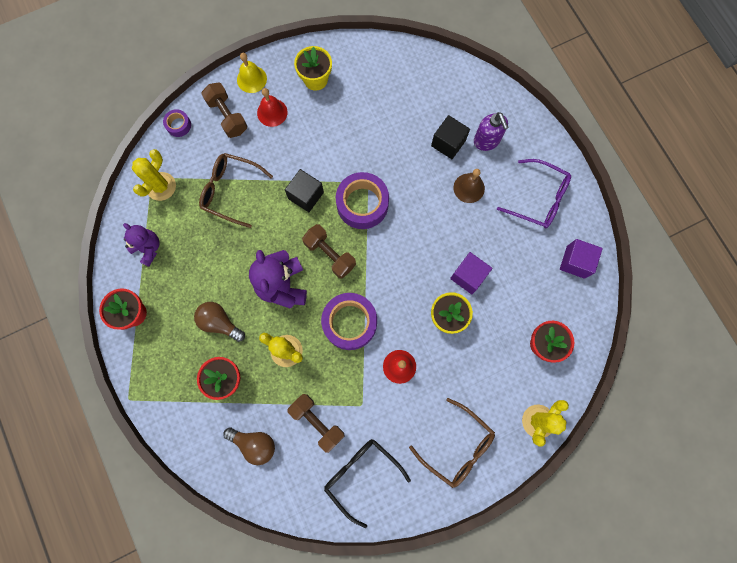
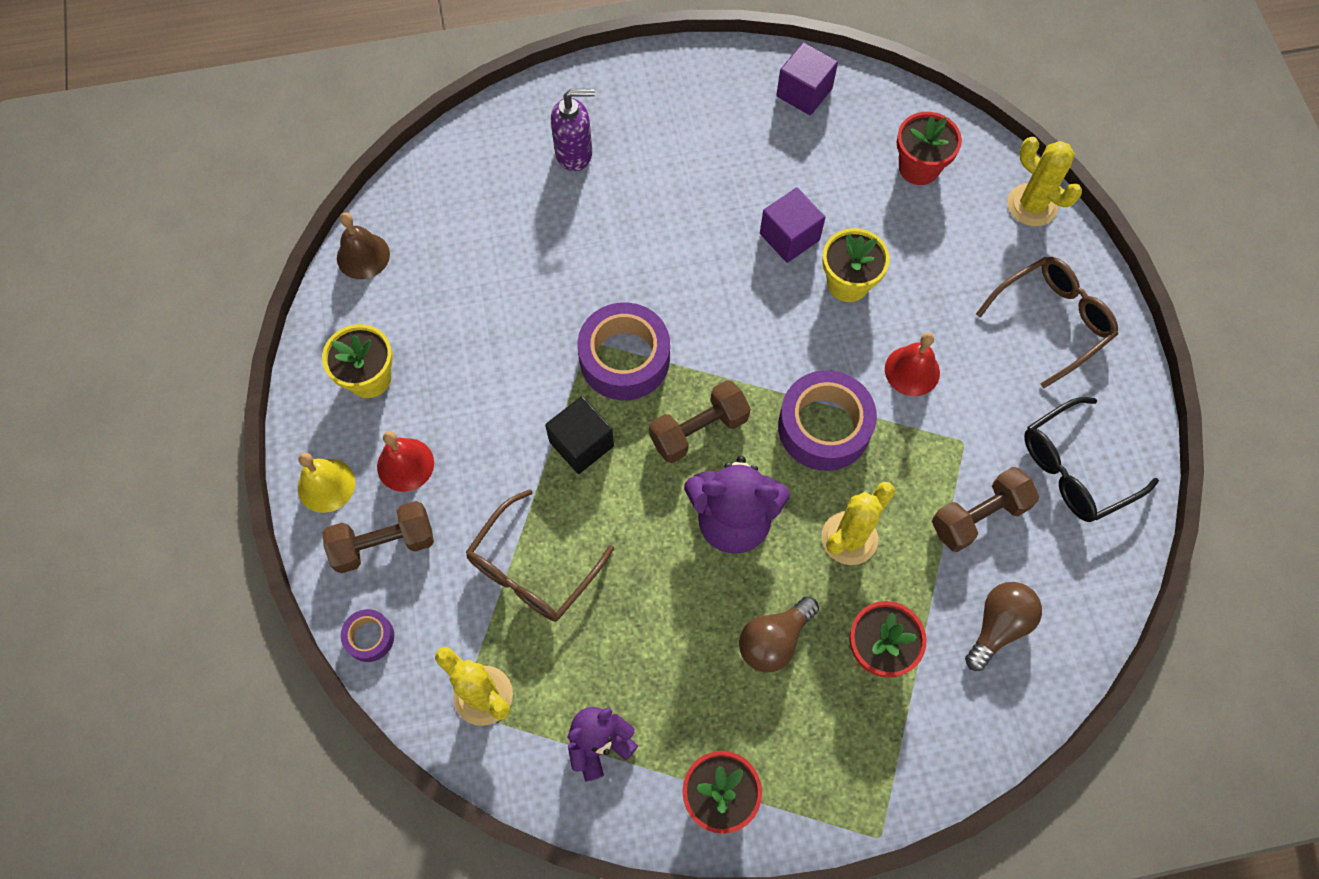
camera: 75 degrees left, 10 degrees down
(448, 143) = (559, 207): black cube -> none
(469, 188) = (645, 198): brown bell -> brown bell (363, 256)
(538, 198) = (691, 111): purple glasses -> none

